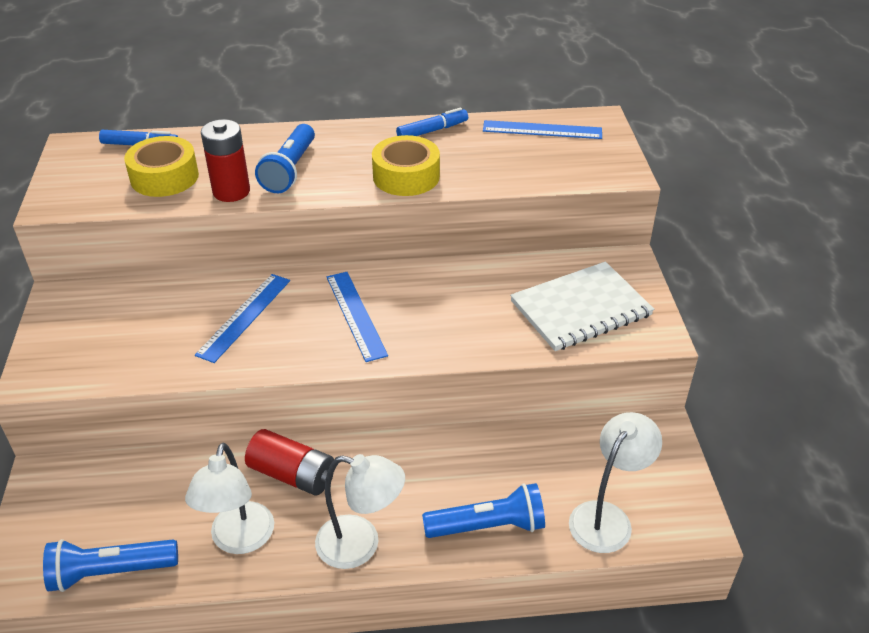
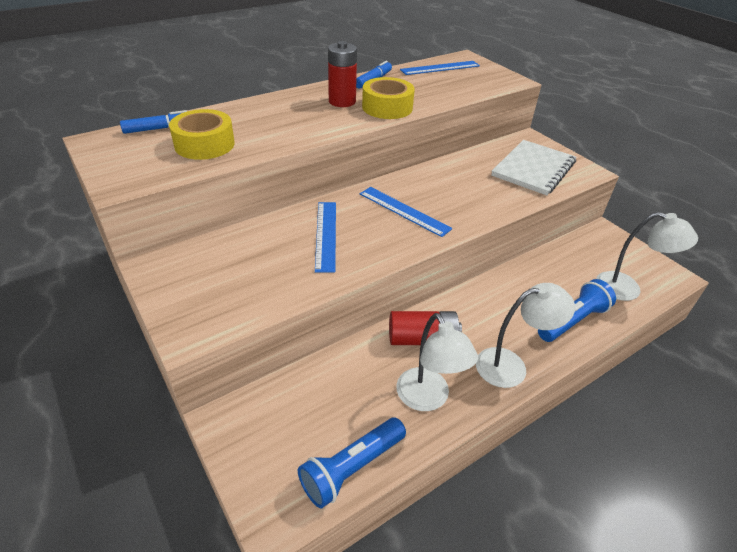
camera: 30 degrees left, 0 degrees up
(231, 191) = (271, 142): red battery -> red battery (342, 101)
(290, 170) = (301, 120): blue flashlight -> none
(607, 517) = (627, 289): white lamp -> white lamp turned 105 degrees clockwise

